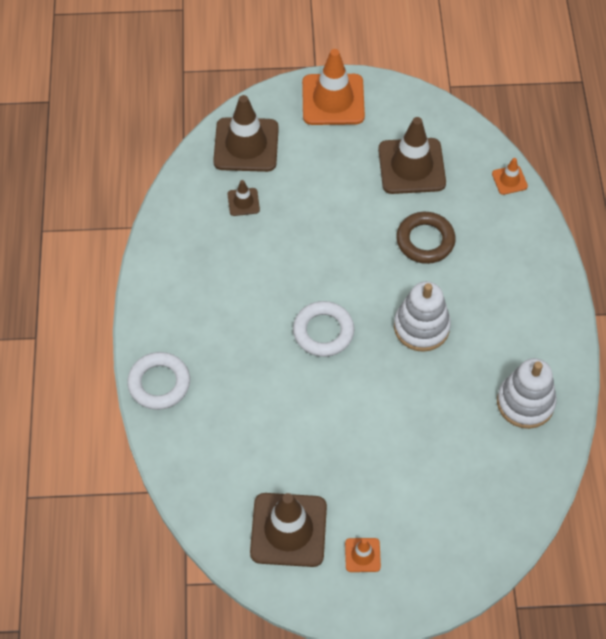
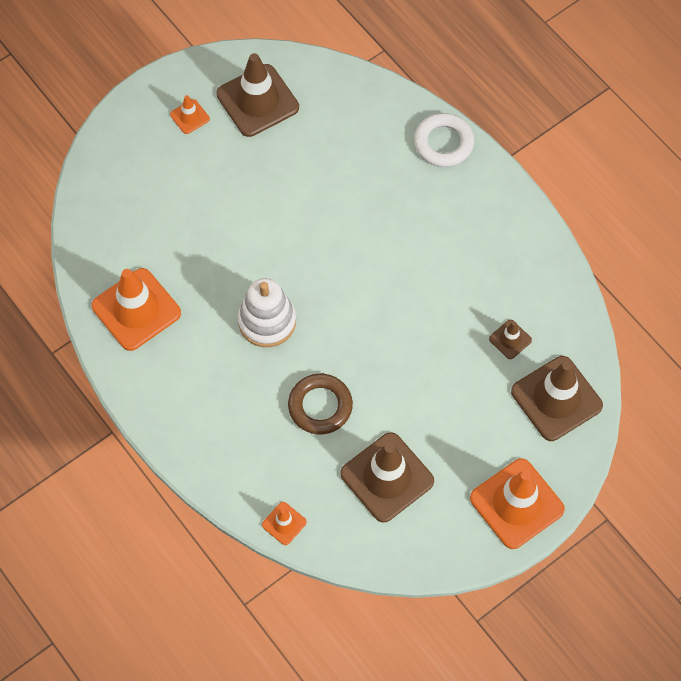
camera: 145 degrees right, 5 degrees up
(323, 332) = (347, 265): white ring -> none
(525, 402) = (136, 309): white stacking toy -> orange traffic cone

